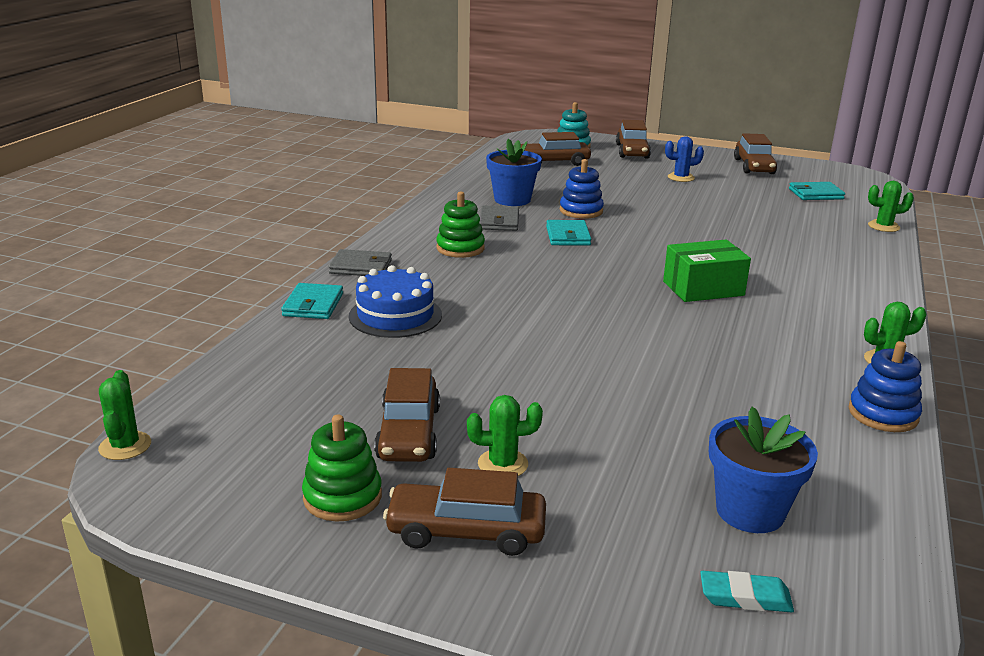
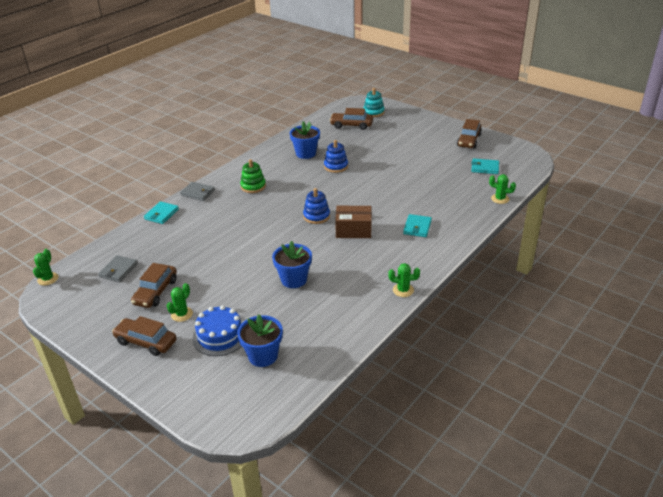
camera: 20 degrees right, 10 degrees up
(342, 497) = (111, 317): green stacking toy -> none
(395, 315) = (193, 226): blue cake -> blue cake (220, 336)
(499, 221) = (286, 169): grey wallet -> grey wallet (118, 270)
(503, 464) = (182, 314): green cactus -> green cactus turned 75 degrees counterclockwise
(568, 236) = (314, 184): turquoise wallet -> turquoise wallet (417, 227)
(632, 151) = (405, 120): brown car -> none
(675, 372) = (294, 280): none -> blue flower pot
(681, 177) = (415, 145): blue cactus -> none
(703, 288) = (353, 230): green box -> brown box
(745, 597) = (227, 391): turquoise eraser -> none
(883, 414) = (370, 320): blue stacking toy -> blue stacking toy (316, 216)

